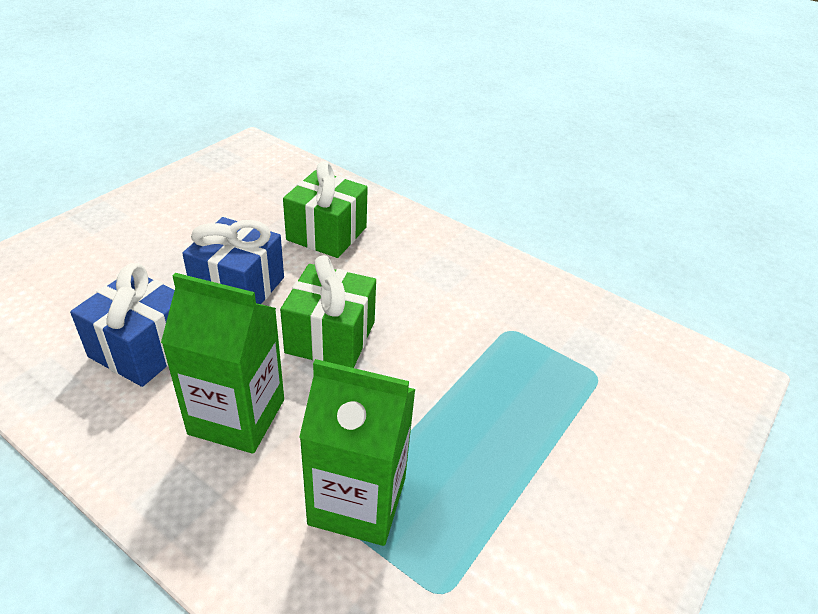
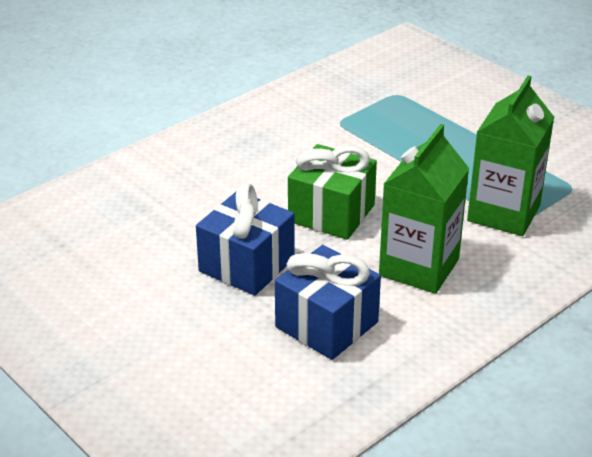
camera: 75 degrees left, 5 degrees down
(327, 234) = (171, 205): green gift -> none

